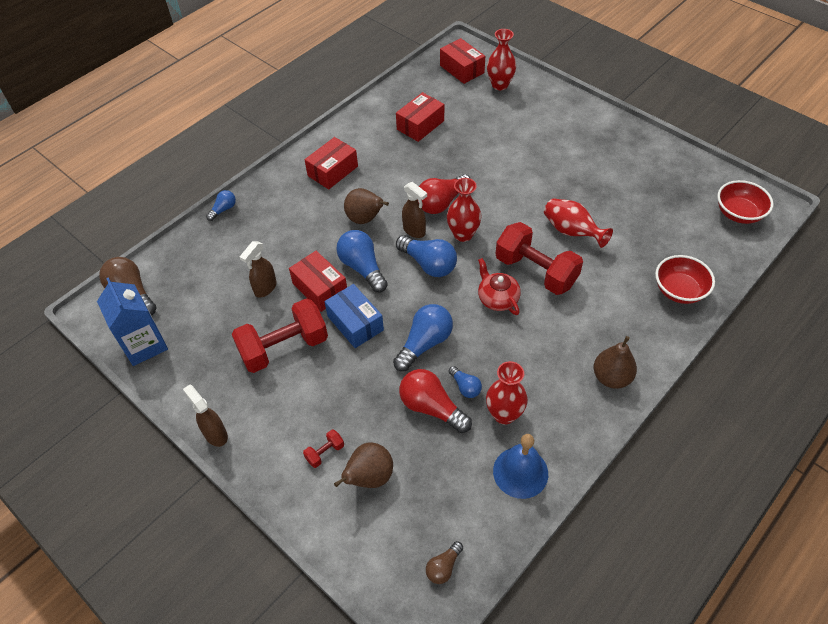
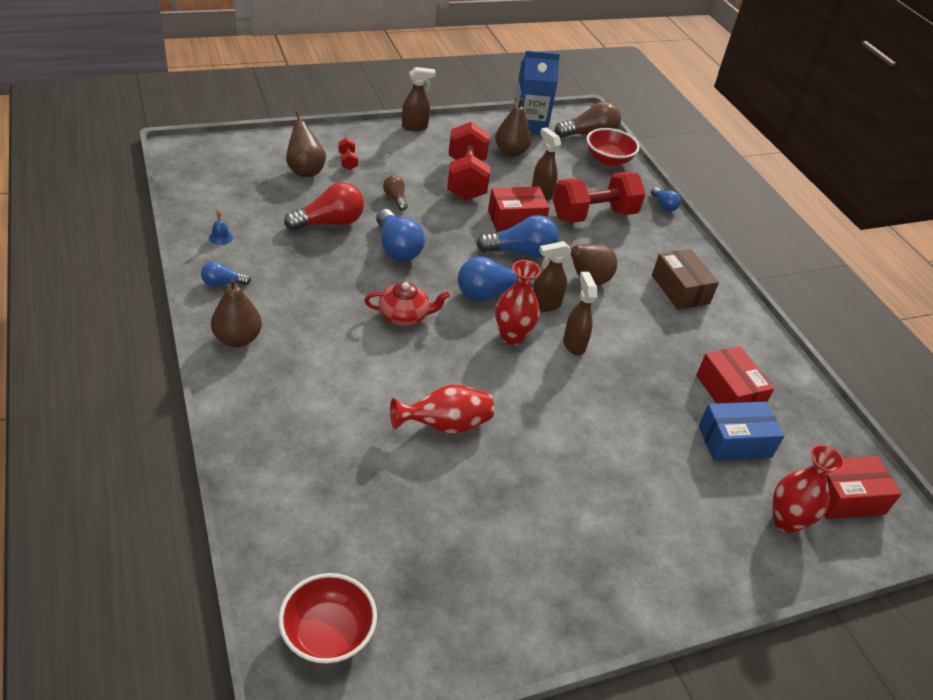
camera: 110 degrees right, 10 degrees down
(208, 337) = (511, 152): none -> brown pear
(332, 171) = (680, 289): red box -> brown box
(355, 323) = (457, 222): blue box -> blue box (734, 441)
(441, 202) = (574, 344): red light bulb -> brown spray bottle
(443, 567) = (201, 171): brown light bulb -> brown light bulb (395, 199)
(465, 387) = (329, 248): blue light bulb -> blue light bulb (223, 283)
(504, 414) = (279, 255): red vase -> none
(520, 472) = (221, 237): blue bell -> blue bell, size x0.44
(535, 271) = (413, 362): red dumbbell -> red dumbbell (594, 215)
(679, 290) = (275, 464): red bowl -> red bowl (608, 160)

